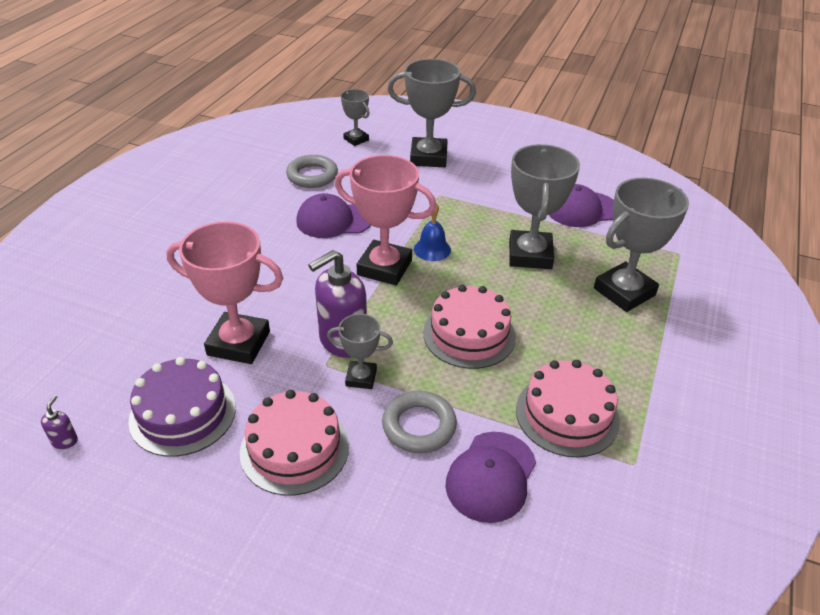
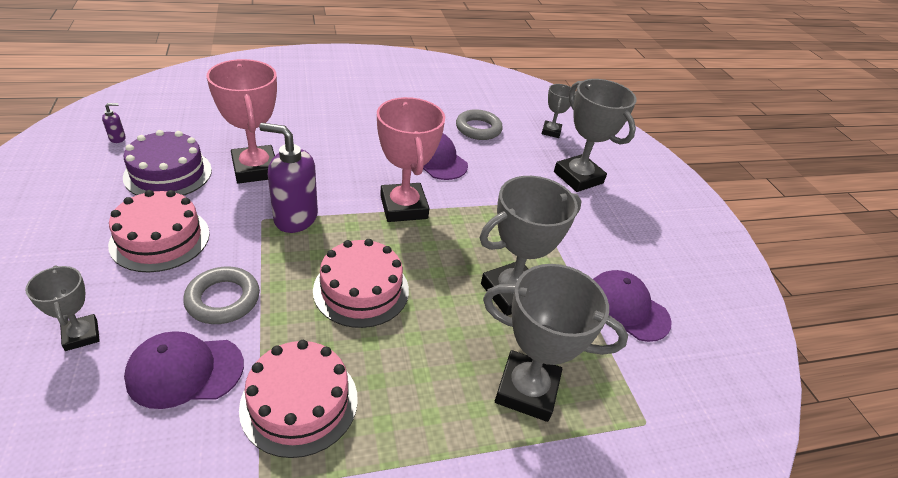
camera: 50 degrees right, 0 degrees up
(361, 378) = (259, 244): grey trophy -> grey trophy (81, 335)
(432, 249) = (454, 225): blue bell -> none

